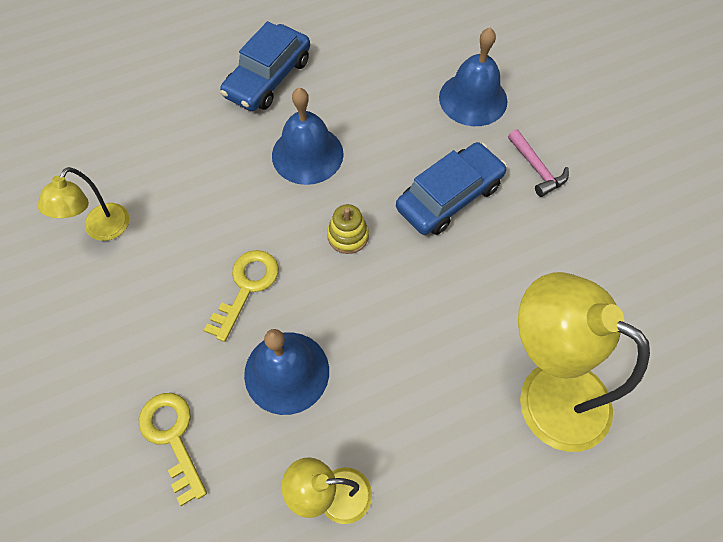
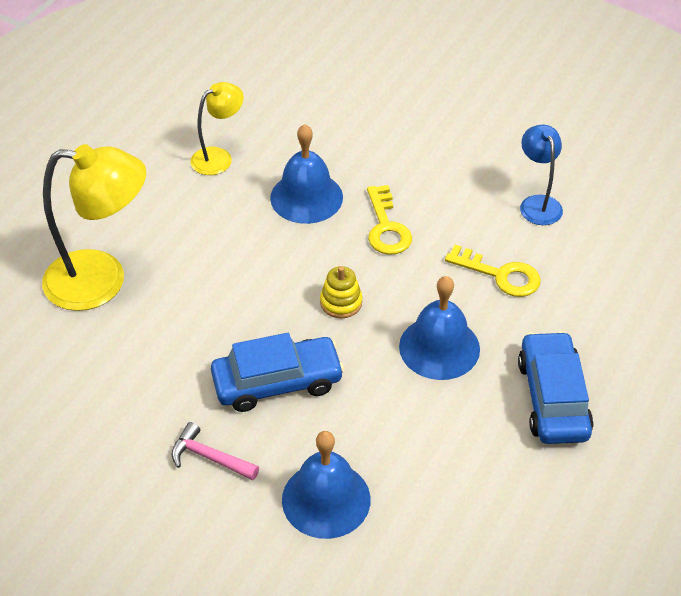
camera: 145 degrees right, 15 degrees down
(102, 230) = (538, 203): yellow lamp -> blue lamp
(172, 437) = (348, 132): yellow key -> yellow key (500, 275)
(449, 197) = (277, 382): blue car -> blue car turned 120 degrees counterclockwise

